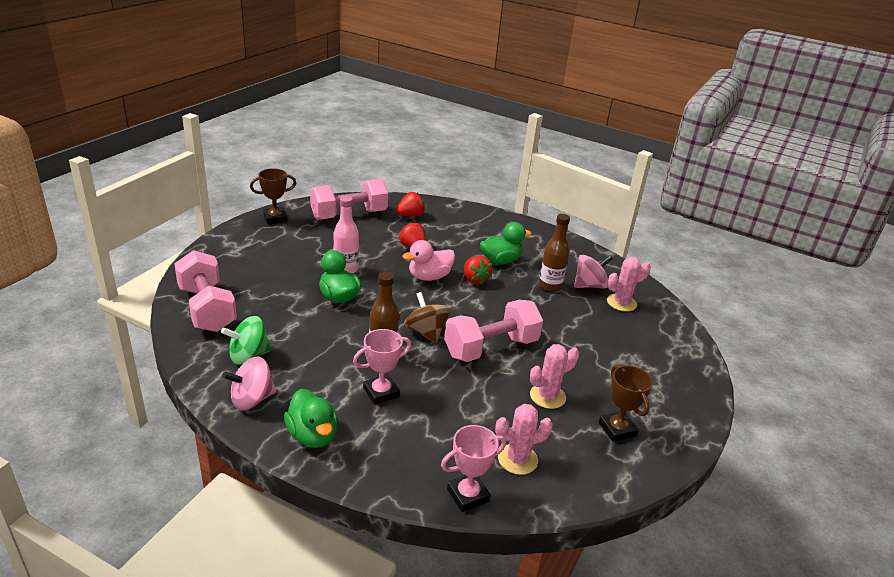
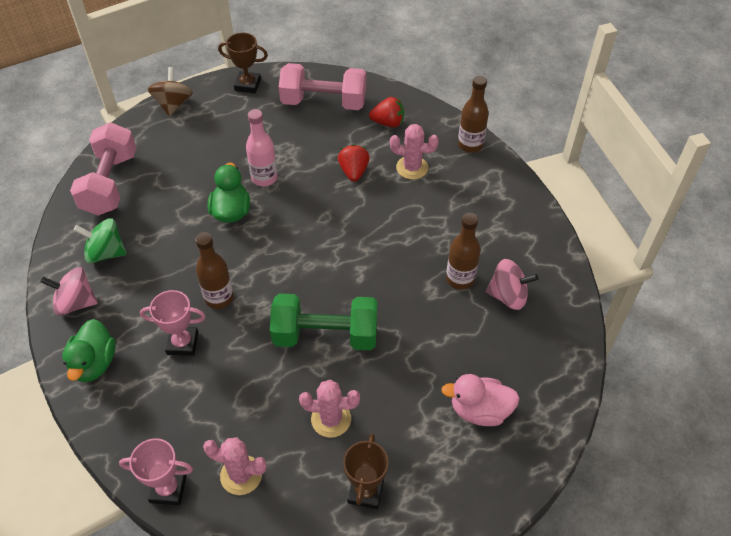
camera: 35 degrees right, 20 degrees up
(426, 332) = (278, 289): brown spinning top -> brown spinning top (173, 104)
(429, 277) = (339, 218): pink duck -> pink duck (479, 410)
(475, 279) = (384, 239): red strawberry -> none
(480, 214) = (470, 145): none -> brown bottle
(491, 348) = (325, 335): pink dumbbell -> green dumbbell
(500, 260) = (434, 222): green duck -> none
(621, 303) = (523, 335): pink cactus -> pink cactus (412, 168)

